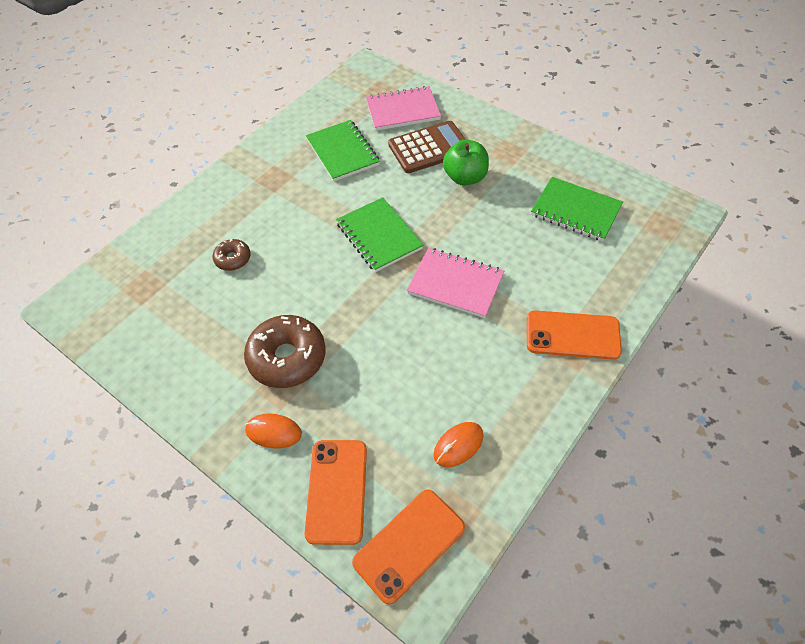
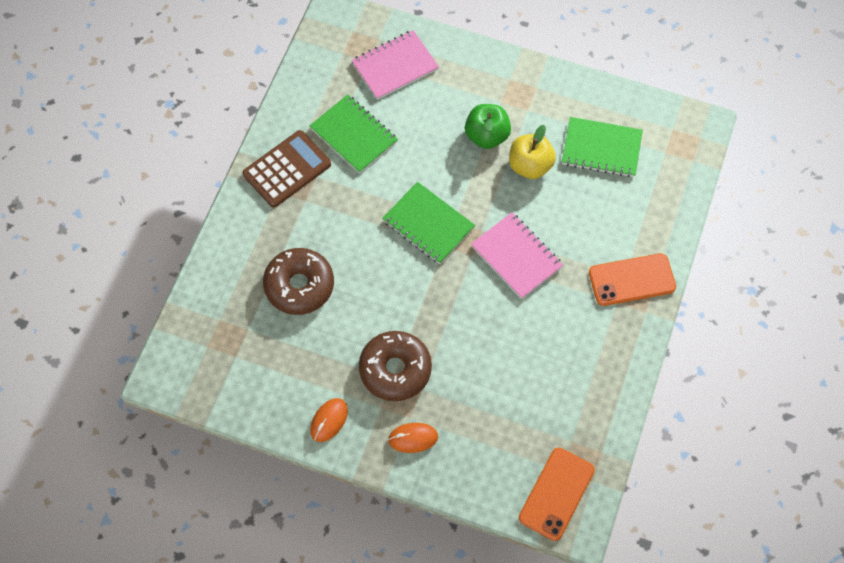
camera: 20 degrees left, 10 degrees up
(233, 259) = (299, 286): brown donut -> brown donut, size x1.92
(337, 491) = (485, 470): orange phone -> none
(429, 148) = (439, 108): brown calculator -> brown calculator (287, 169)
(455, 284) = (516, 257): pink notebook -> pink notebook turned 45 degrees clockwise
(458, 445) = (567, 405): orange mouse -> orange mouse (329, 420)
(498, 210) = (530, 166): none -> yellow apple

